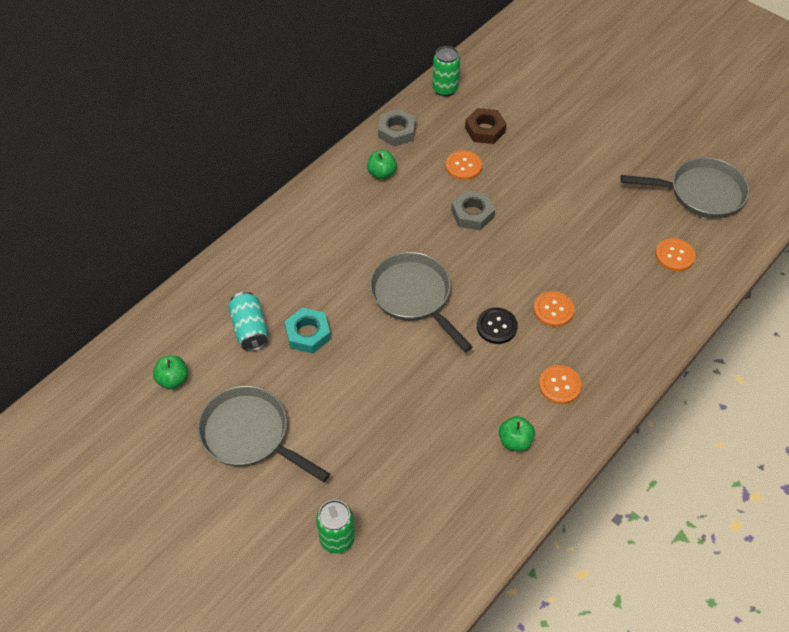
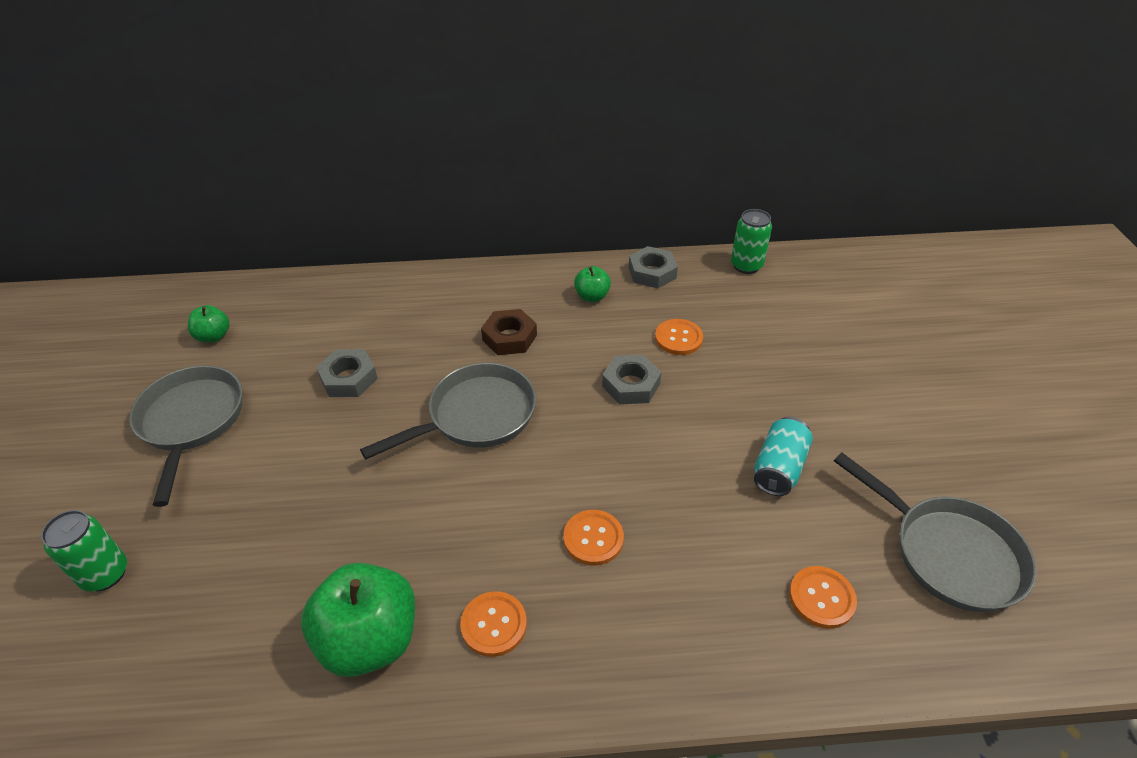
camera: 45 degrees right, 10 degrees down
(250, 329) = (315, 341): turquoise can -> turquoise can (779, 468)
(308, 334) = (349, 378): turquoise nut -> grey nut
(414, 296) = (476, 416): grey pan -> grey pan turned 45 degrees clockwise
(485, 130) = (743, 321): brown nut -> brown nut (509, 337)
(496, 326) = (512, 506): black button -> none
(515, 441) = (370, 640): green apple -> green apple, size x1.98

